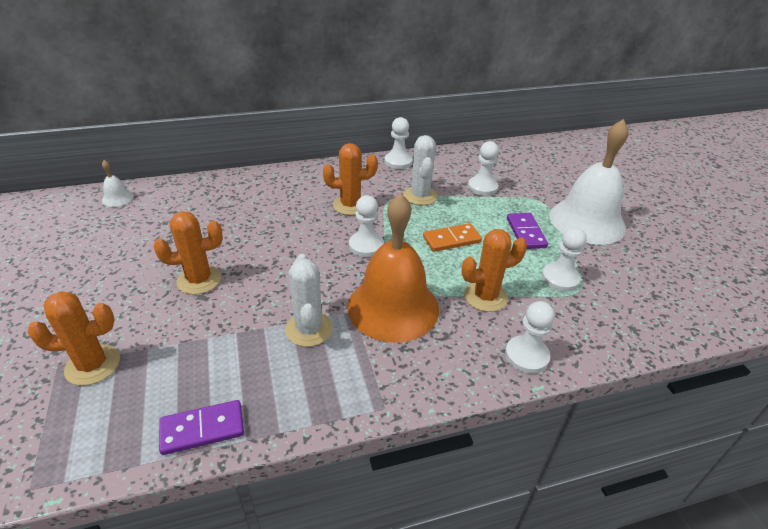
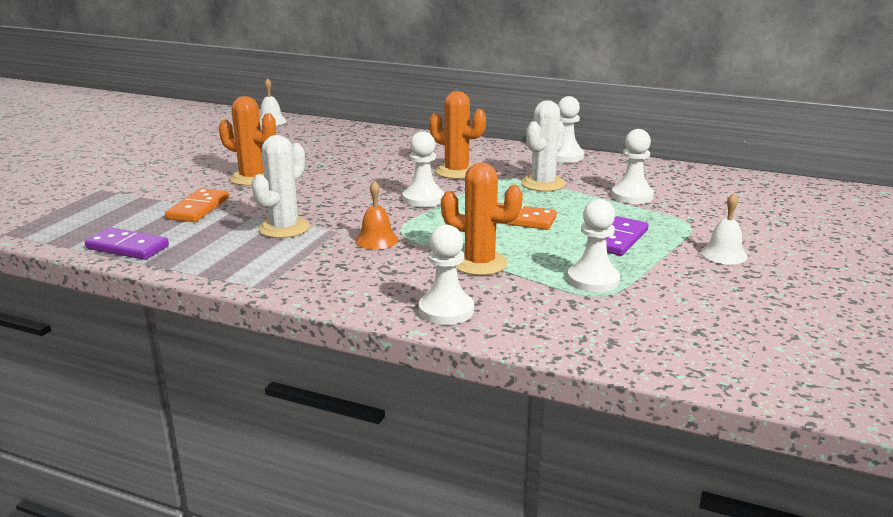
camera: 40 degrees right, 15 degrees down
(93, 365) = (118, 196): orange cactus -> none
(201, 342) = (198, 208): none -> orange domino
(393, 307) = (376, 240): orange bell -> orange bell, size x0.40
(587, 221) = (724, 254): white bell -> white bell, size x0.40

